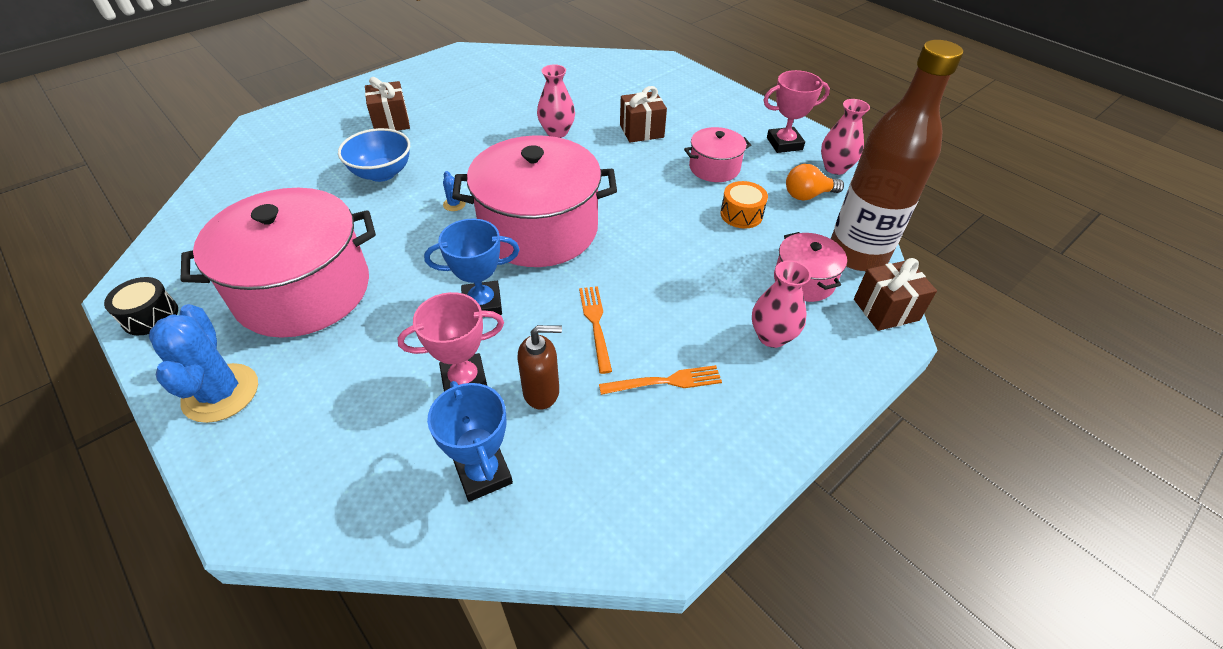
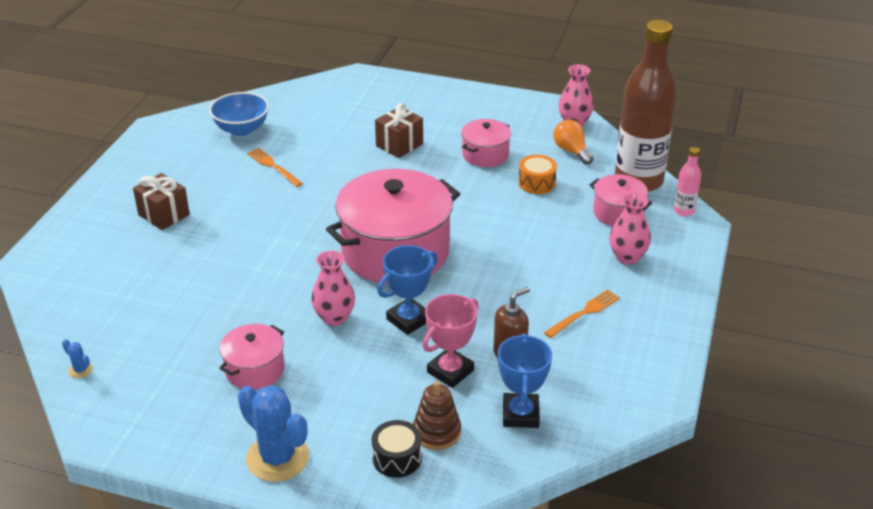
camera: 30 degrees left, 10 degrees down
(150, 316) = (146, 440): black drum -> black drum (397, 458)
(303, 290) = (255, 369): pink pot -> pink pot, size x0.49
(382, 173) = (210, 260): blue bowl -> blue bowl (241, 129)
(382, 447) = (437, 432): none -> brown stacking toy
(454, 204) = (305, 260): blue cactus -> blue cactus (80, 370)
(483, 474) = (520, 414): blue trophy -> blue trophy turned 60 degrees clockwise
(557, 132) = (328, 171): pink vase -> pink vase (334, 317)
(595, 324) = (504, 298): orange fork -> orange fork (273, 166)
(784, 144) = (521, 116): pink trophy -> none
(807, 195) = (571, 151): orange light bulb -> orange light bulb turned 105 degrees clockwise
(886, 310) = (684, 211): brown gift -> pink bottle

